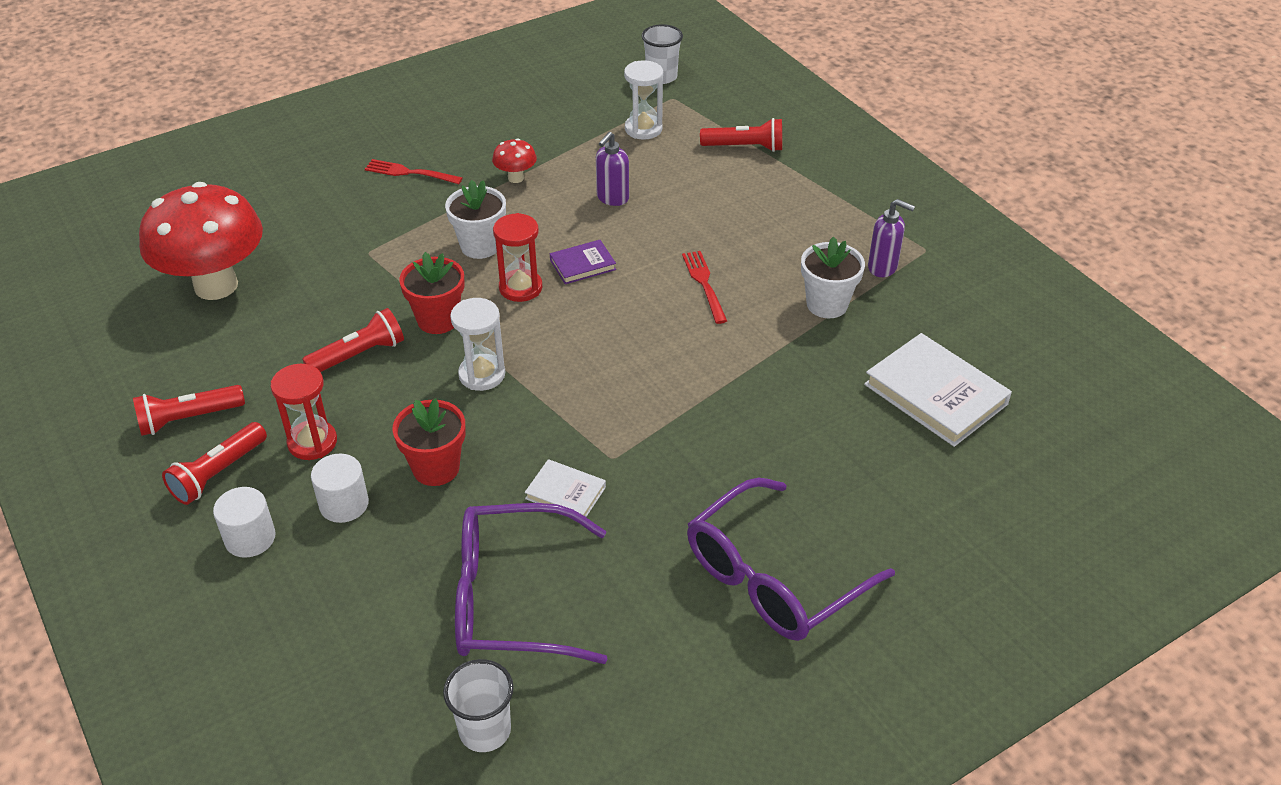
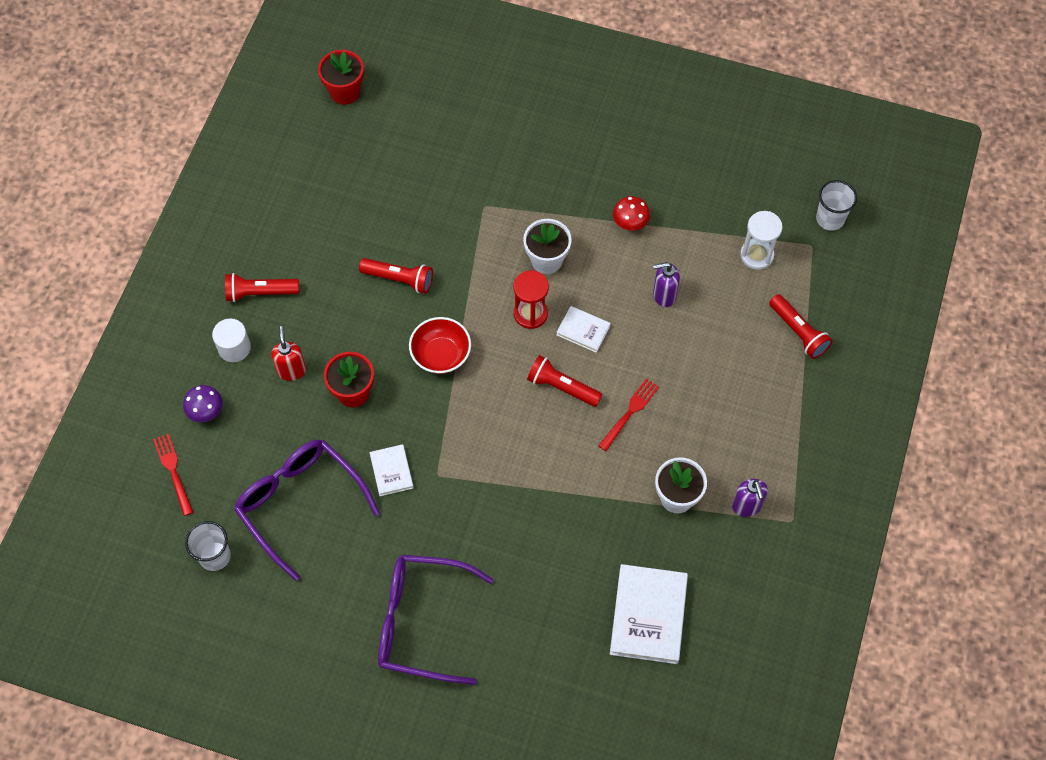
camera: 50 degrees right, 20 degrees up
(189, 419) = (282, 242): red flashlight -> red flashlight (562, 387)
(216, 285) = (385, 156): red mushroom -> none
(293, 616) = (206, 412): none -> purple mushroom
(312, 442) = (318, 316): red hourglass -> none
(344, 504) = (291, 370): white cylinder -> red soap dispenser
(410, 173) = (577, 161): red fork -> red fork (173, 471)
(438, 320) = (463, 294): red flower pot -> red flower pot (345, 92)
(482, 374) = (441, 355): white hourglass -> red bowl
(582, 265) = (583, 330): purple book -> white book

